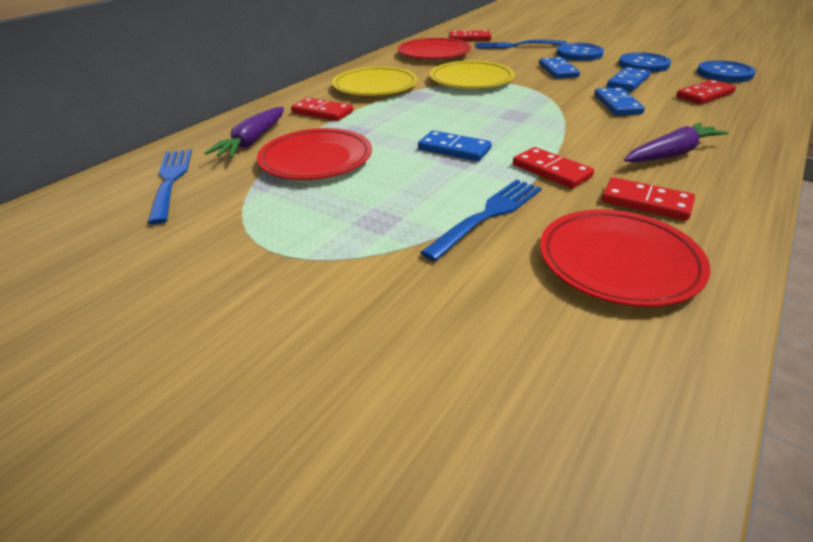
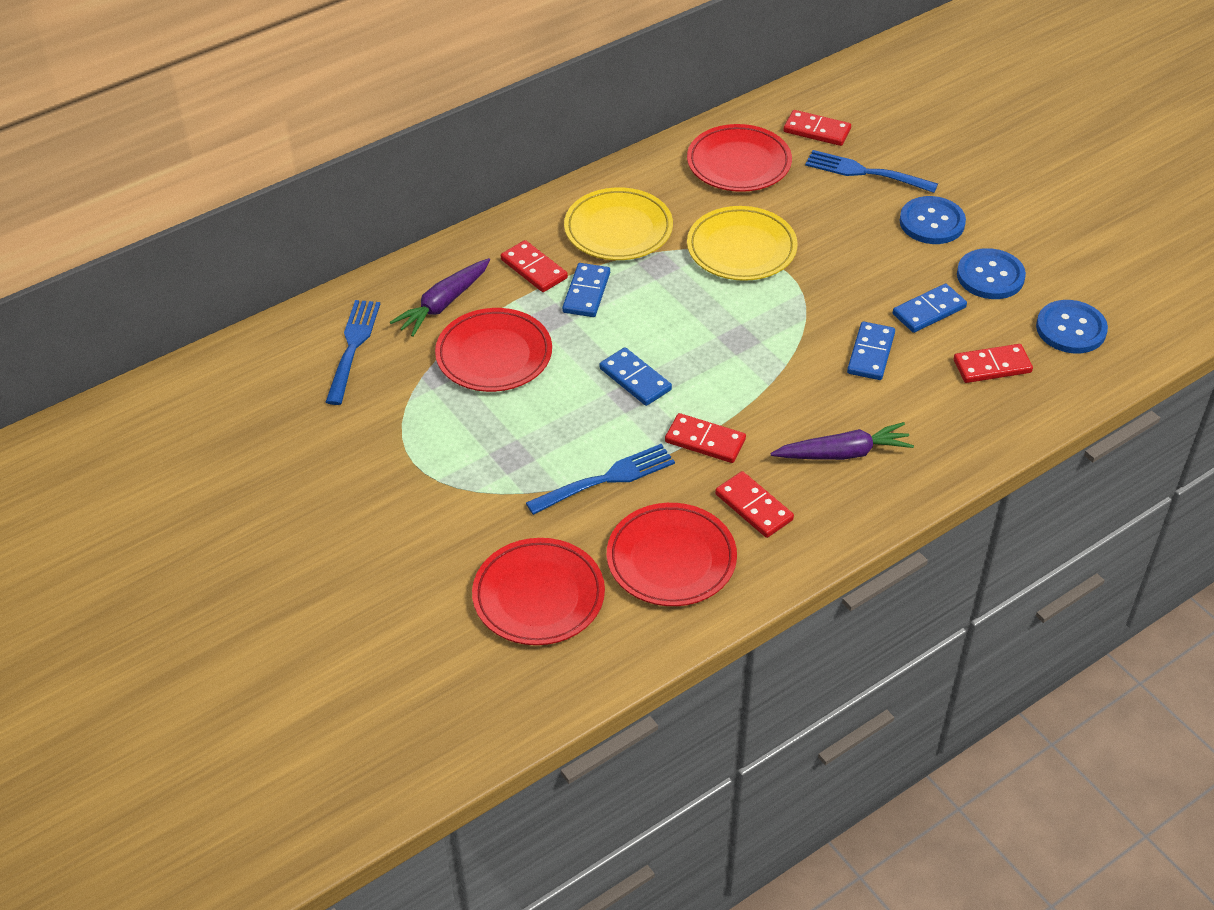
camera: 20 degrees right, 10 degrees up
(505, 342) = (538, 596): none -> red plate
(551, 171) = (705, 441): red domino -> red domino turned 45 degrees counterclockwise
(558, 70) = (867, 258): blue domino -> blue domino (586, 293)

